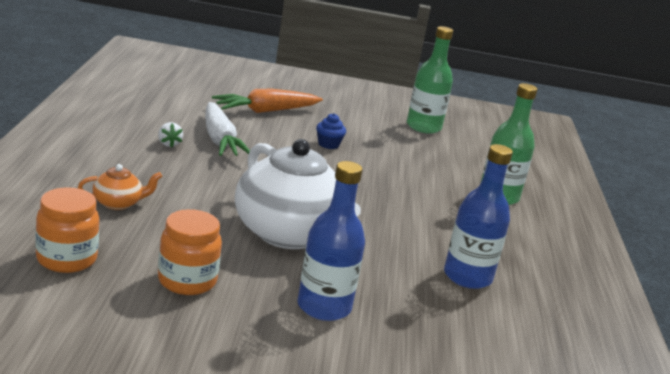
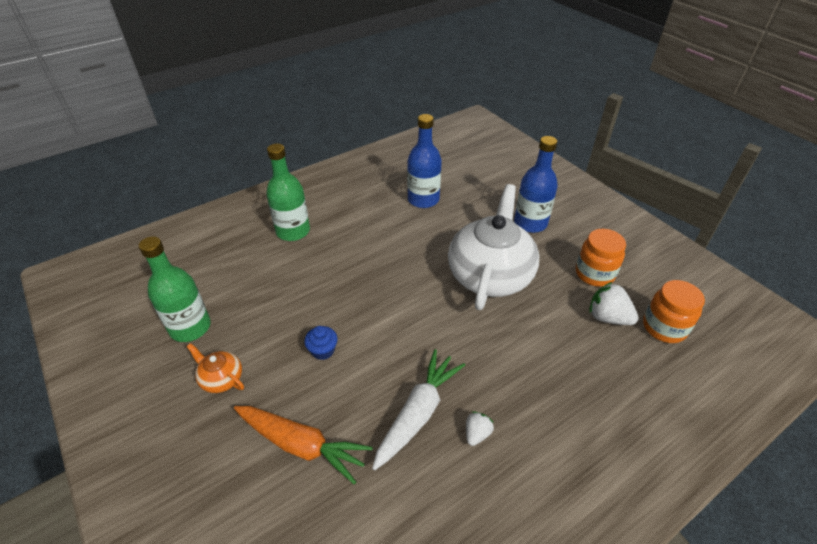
camera: 125 degrees left, 20 degrees up
(118, 203) = (591, 367): orange teapot -> orange teapot (221, 378)
(135, 245) = (607, 317): none -> white strawberry

